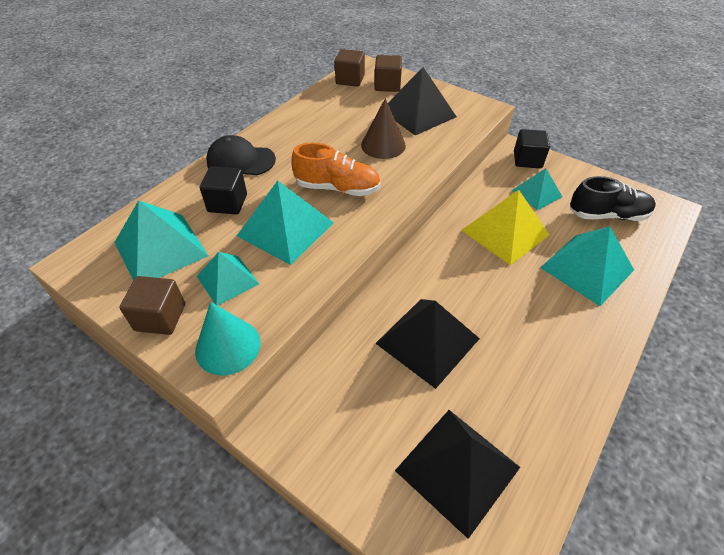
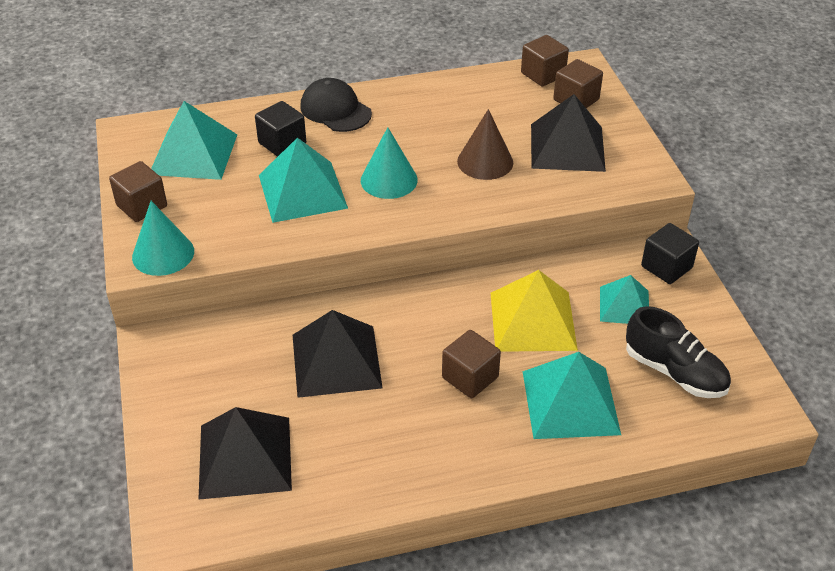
camera: 40 degrees right, 5 degrees down
(228, 280) = (214, 206): turquoise pyramid -> none
(337, 188) = (389, 180): orange shoe -> turquoise cone
(518, 292) = (470, 377): none -> brown cube

